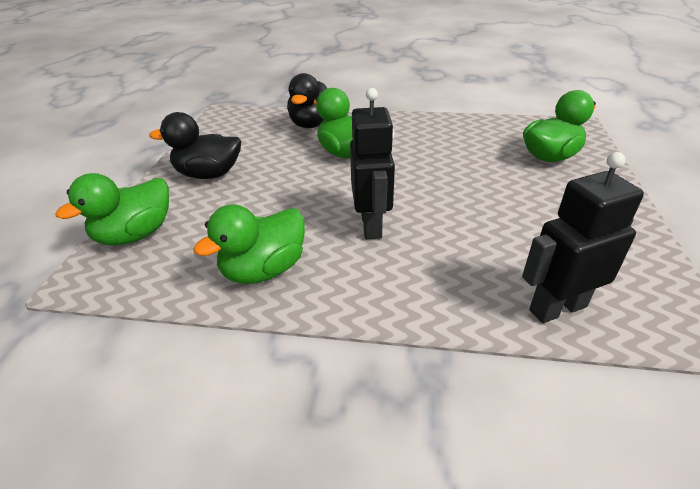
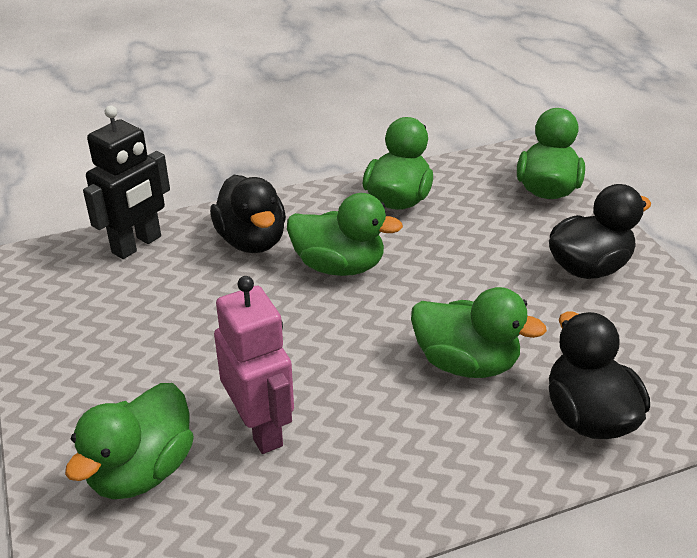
camera: 150 degrees right, 0 degrees up
(371, 225) = (339, 266): black robot -> green duck
(433, 272) = (252, 241): none -> black duck
(478, 156) = (260, 428): none -> pink robot

